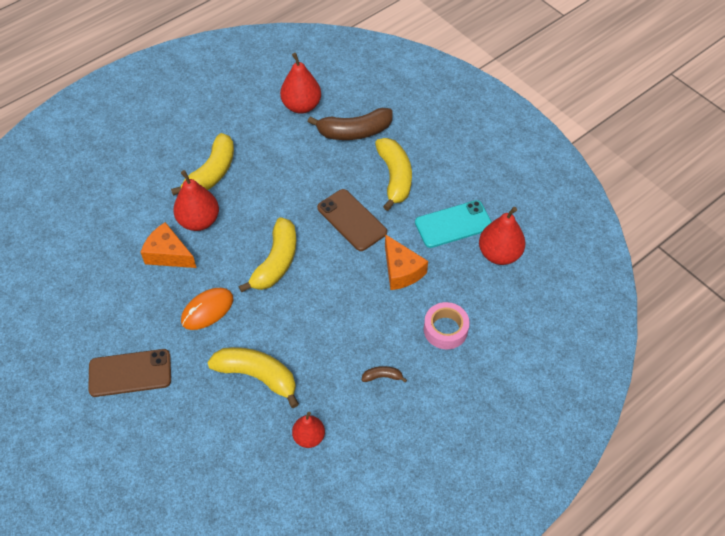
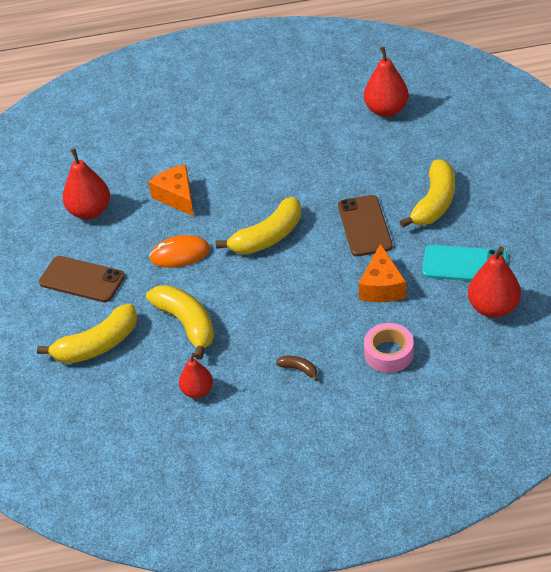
camera: 35 degrees right, 10 degrees down
(199, 221) = (222, 178): red pear -> red pear (90, 211)
(212, 173) = (261, 142): yellow banana -> yellow banana (97, 345)
(354, 132) = (423, 149): brown banana -> none

